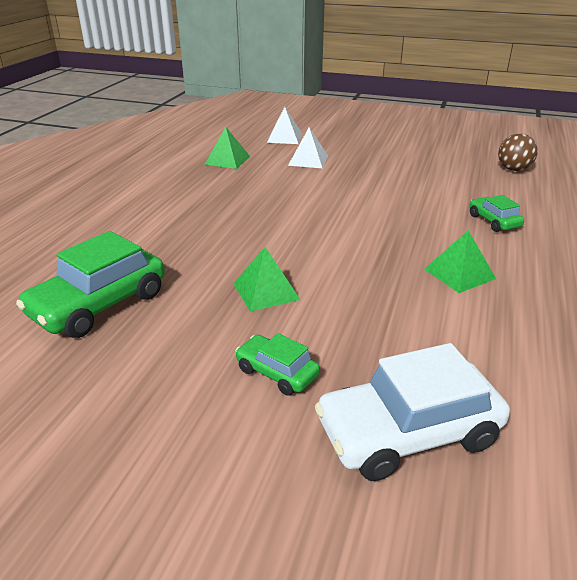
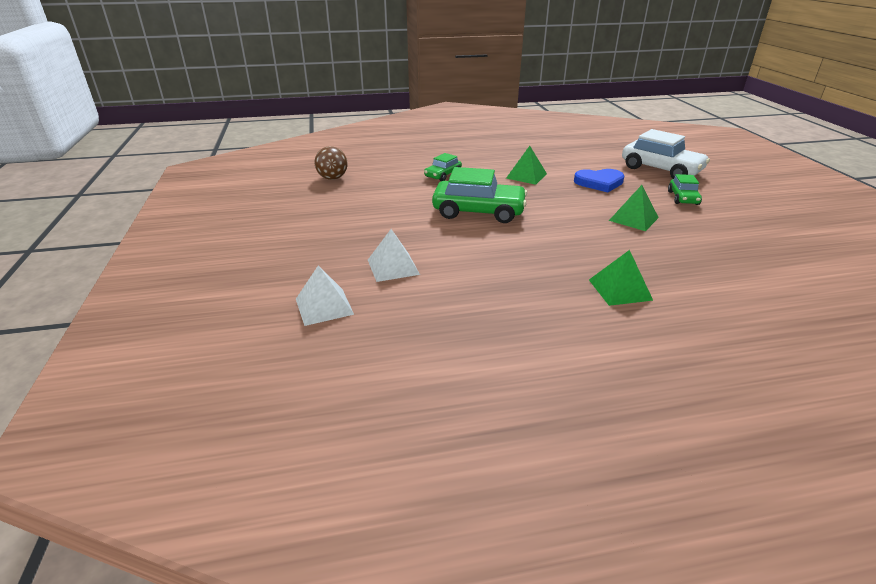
camera: 120 degrees left, 0 degrees up
(99, 304) = (749, 266): green car -> green car (478, 212)
(227, 160) = (444, 320): green pyramid -> green pyramid (620, 289)
(394, 323) = (599, 183): none -> blue heart

